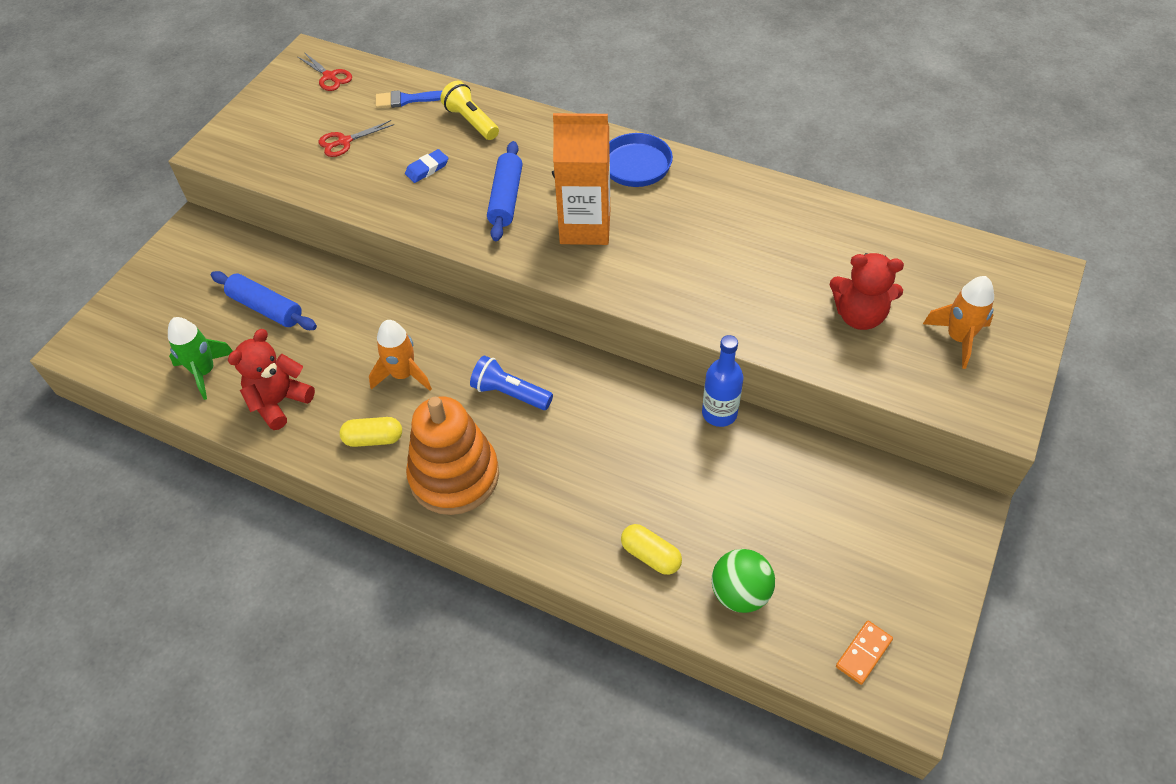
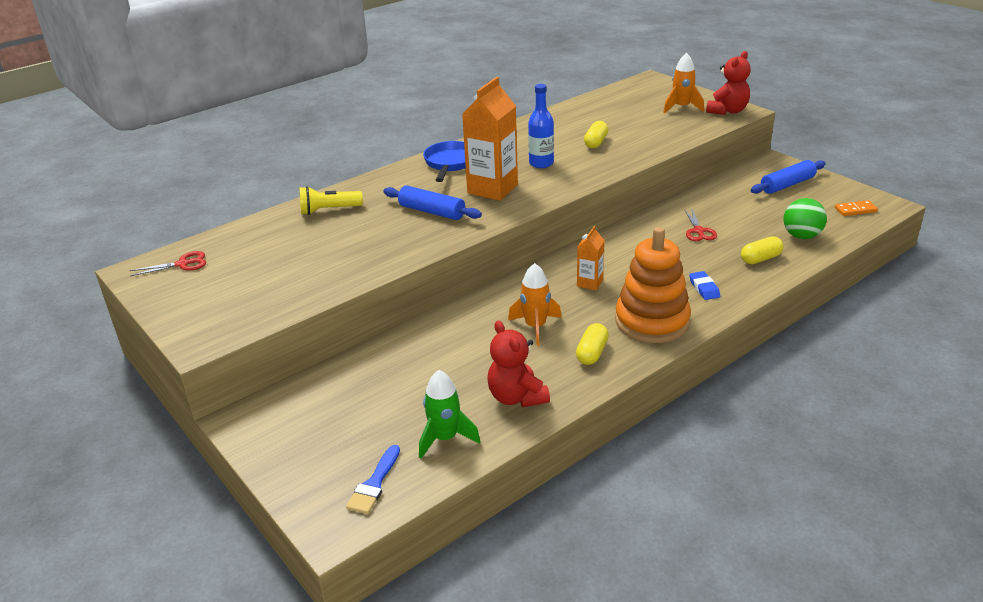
camera: 65 degrees left, 20 degrees down
(266, 308) = (397, 388): blue rolling pin -> blue rolling pin (787, 185)
(344, 142) = (281, 270): red scissors -> red scissors (698, 231)
(407, 100) = (266, 232): blue brush -> blue brush (374, 484)
(427, 169) = (361, 237): blue eraser -> blue eraser (704, 288)
(510, 393) = (590, 283): blue flashlight -> orange carton
(719, 413) = (661, 212): blue bottle -> blue bottle (541, 163)
(771, 279) = (596, 142): none -> yellow capsule
(859, 316) = (645, 126): red teddy bear -> red teddy bear (727, 111)
(863, 653) = (855, 210): orange domino -> orange domino turned 75 degrees counterclockwise

